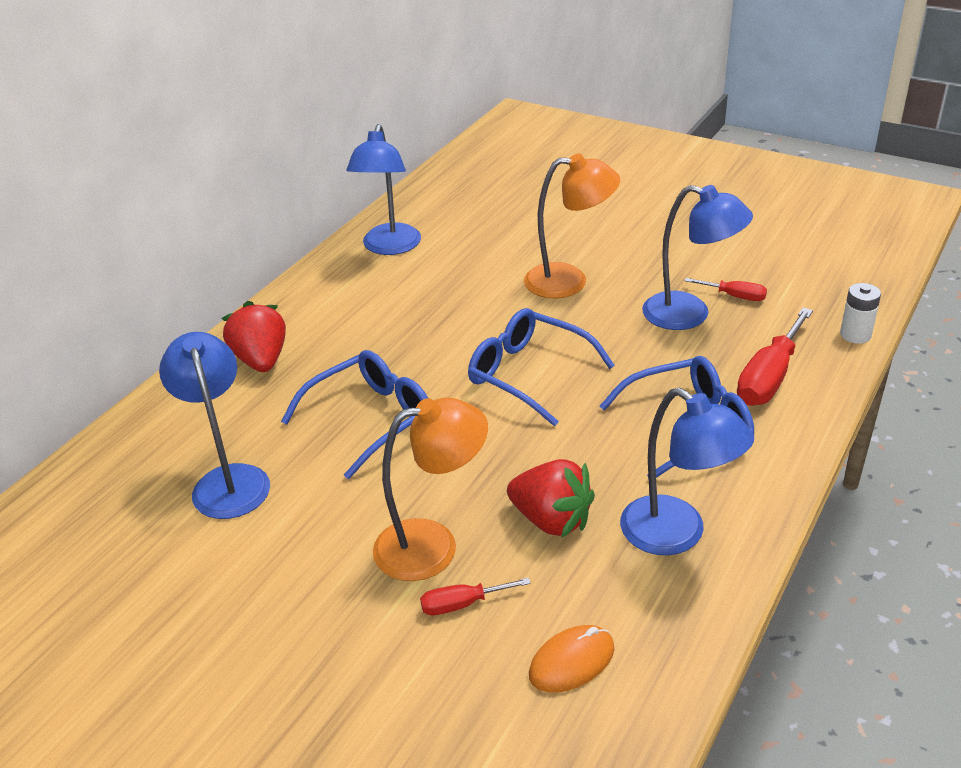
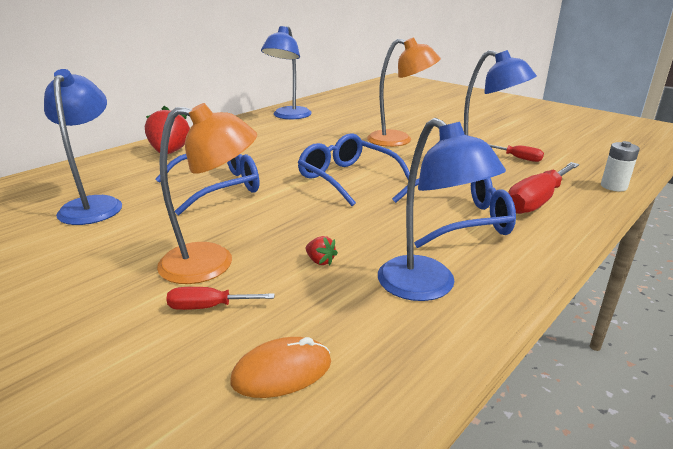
camera: 10 degrees right, 10 degrees down
(551, 520) = (320, 261): red strawberry -> red strawberry, size x0.44

